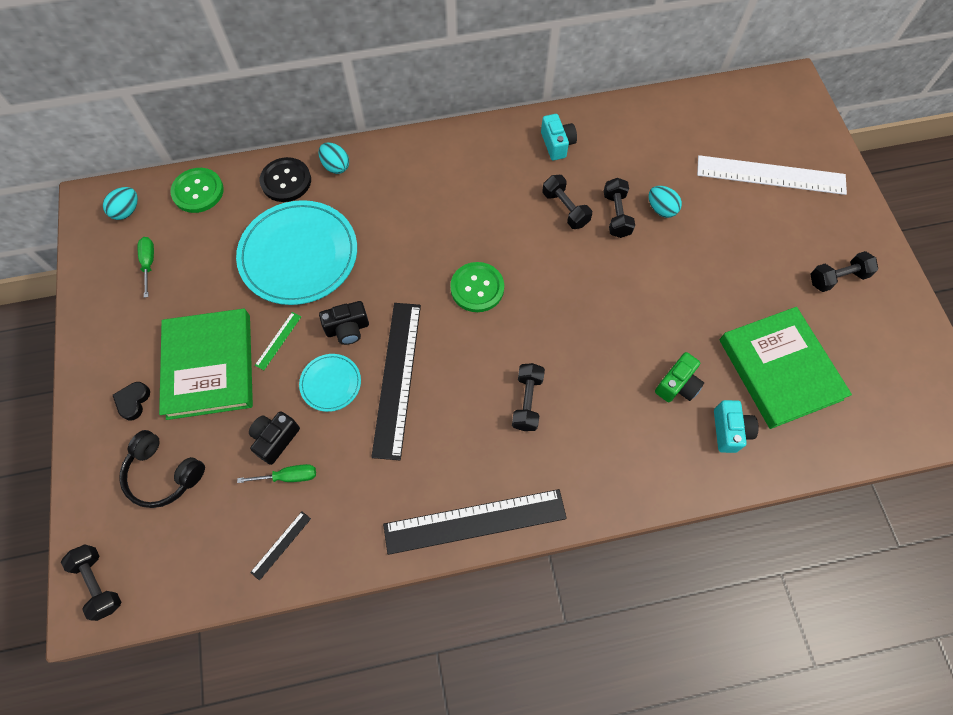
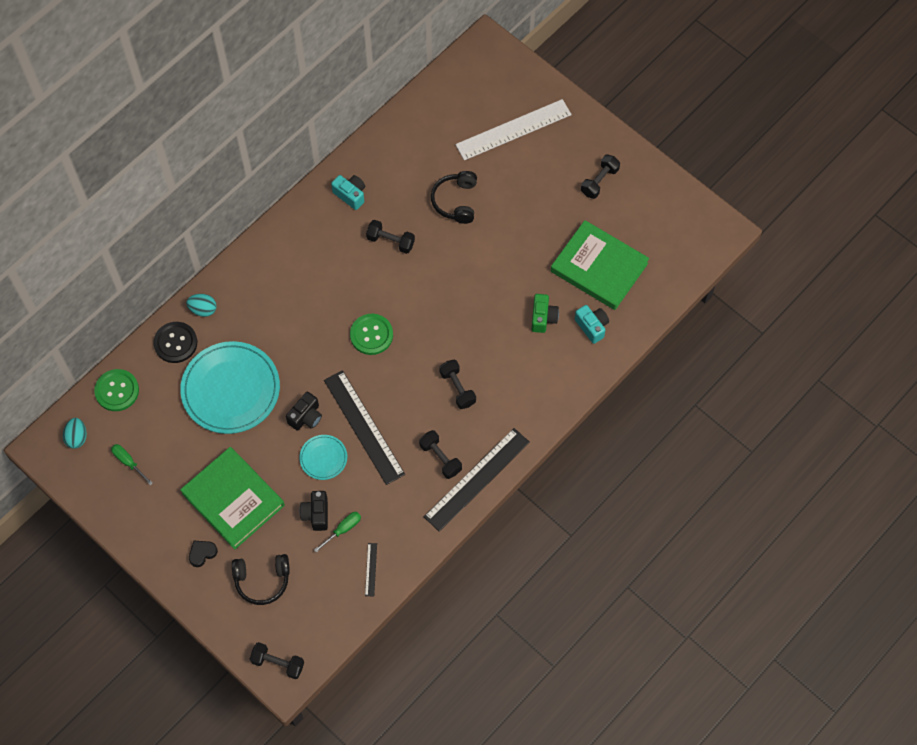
camera: 35 degrees left, 0 degrees up
(133, 401) = (202, 553): black heart -> black heart turned 75 degrees clockwise
(278, 340) = (265, 454): green ruler -> none
(616, 215) = (428, 224): black dumbbell -> black dumbbell (440, 458)
(661, 209) = (456, 201): turquoise egg -> black headphones

